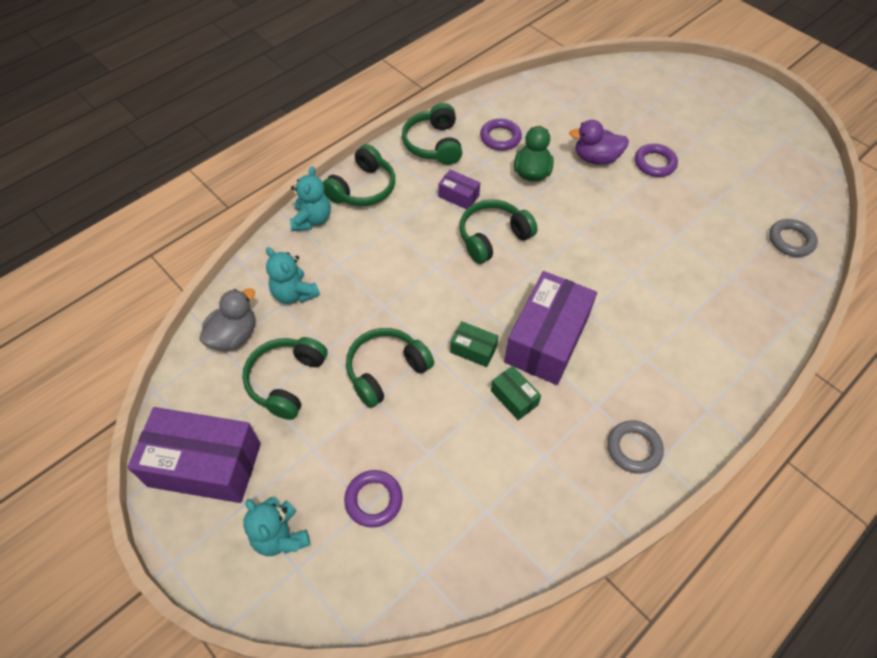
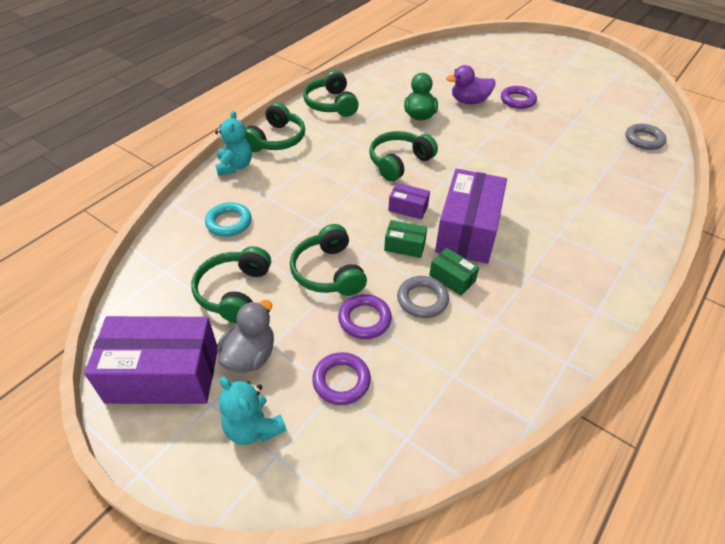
camera: 10 degrees left, 10 degrees down
(234, 336) = (176, 262): grey duck -> grey duck (250, 356)
(294, 293) = (229, 222): turquoise teddy bear -> turquoise ring
(386, 371) = (328, 272): green headphones -> green headphones turned 60 degrees counterclockwise
(458, 196) = (361, 137): purple box -> purple box (408, 208)
(500, 137) = (386, 95): purple ring -> purple ring (364, 319)
(633, 448) = (571, 304): grey ring -> grey ring (422, 300)

